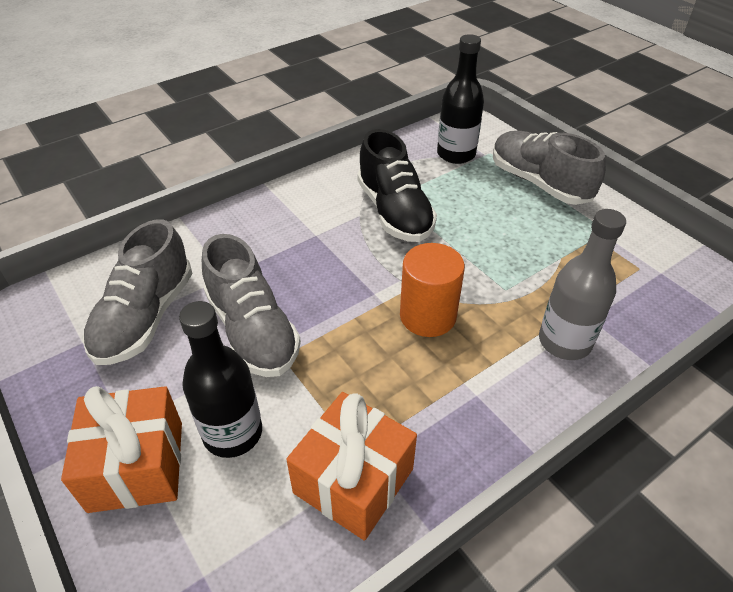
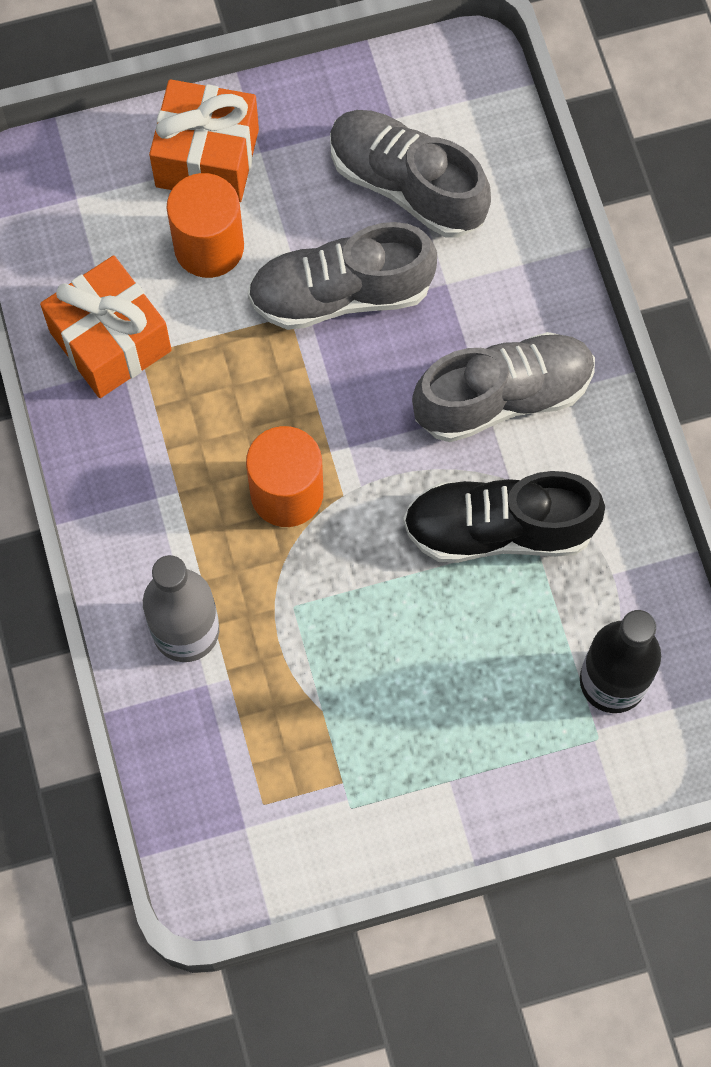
camera: 110 degrees right, 25 degrees up
(233, 433) = (209, 247): black bottle -> orange cylinder
(539, 183) = (492, 773): grey shoe -> grey shoe (503, 397)

